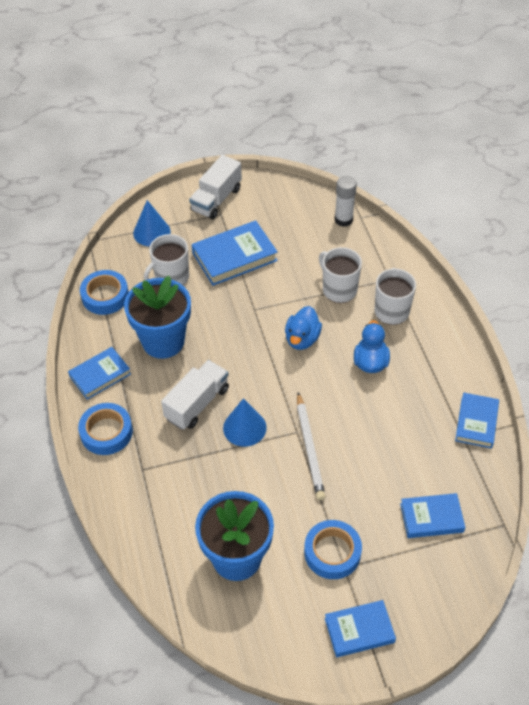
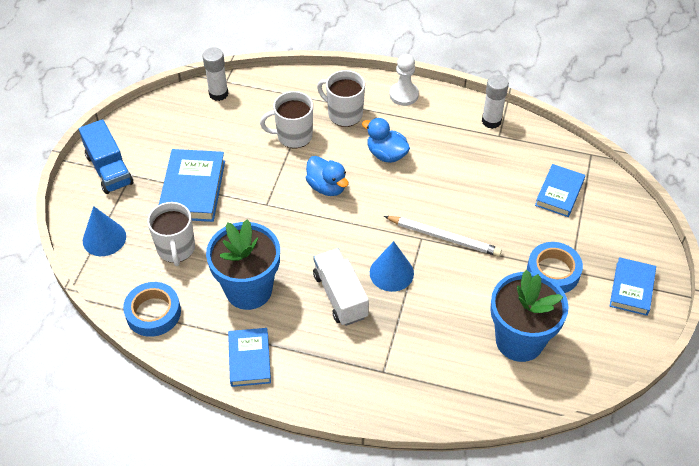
camera: 60 degrees left, 0 degrees up
(106, 432) = (321, 383): blue tape -> none
(216, 199) = (109, 169): white truck -> blue truck
(450, 341) = (404, 95): none -> white pawn
(476, 422) = (491, 121): blue book -> white glue stick

